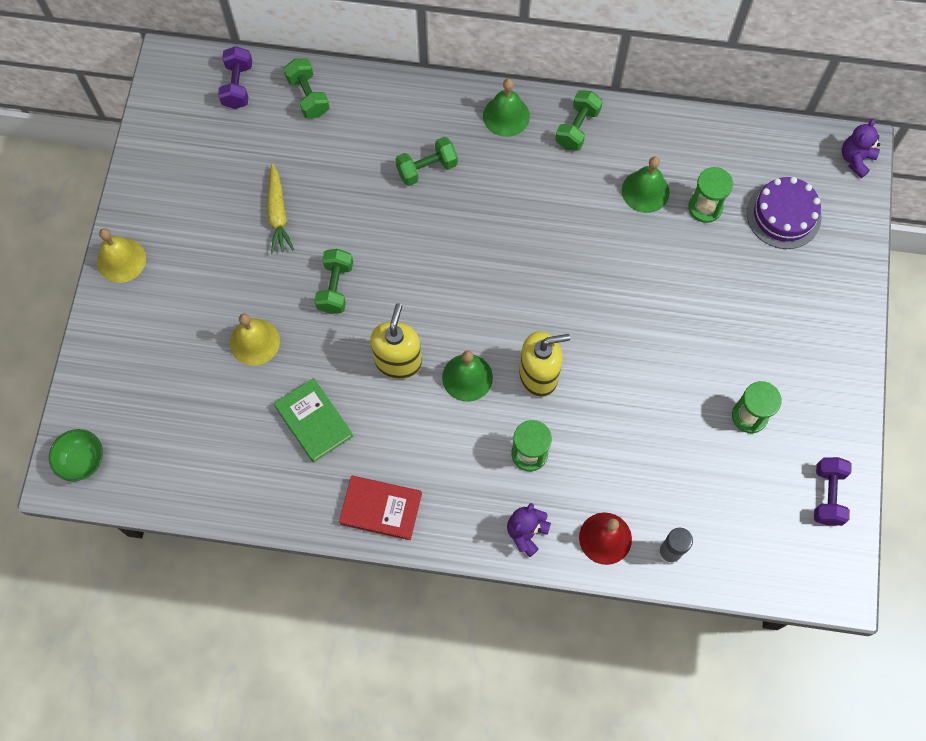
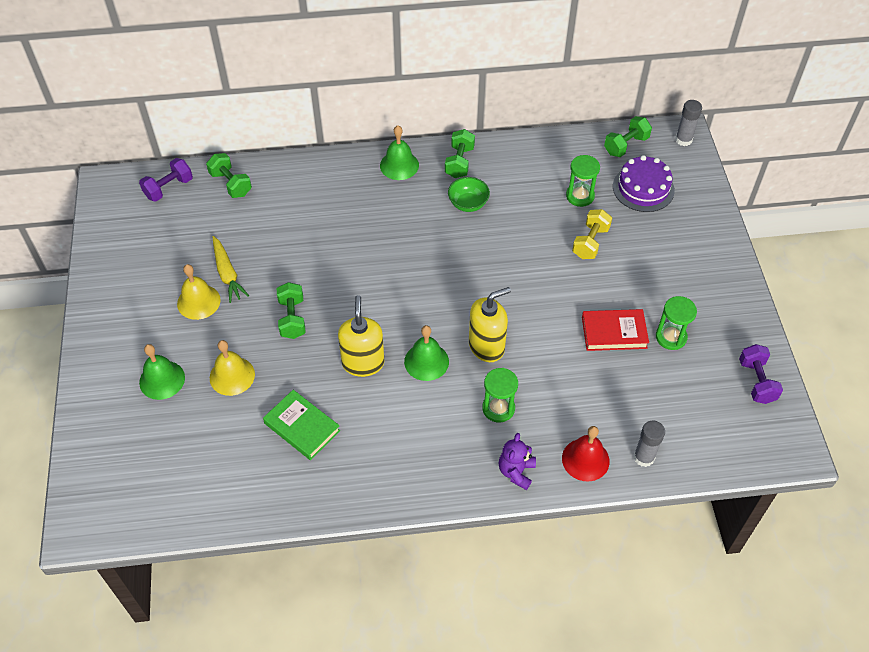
camera: 15 degrees left, 15 degrees down
(82, 460) = (94, 510): green bowl -> green bowl (468, 204)
(121, 260) = (96, 338): yellow bell -> yellow bell (198, 301)
(238, 86) = (169, 188): purple dumbbell -> purple dumbbell turned 60 degrees clockwise
(381, 509) = (382, 483): red book -> red book (614, 332)
(427, 169) = (345, 215): green dumbbell -> green dumbbell (626, 145)
(645, 191) = (528, 194): green bell -> green bell (162, 380)
(697, 272) = (590, 242): none -> yellow dumbbell
(855, 159) = (683, 140): purple teddy bear -> grey glue stick

